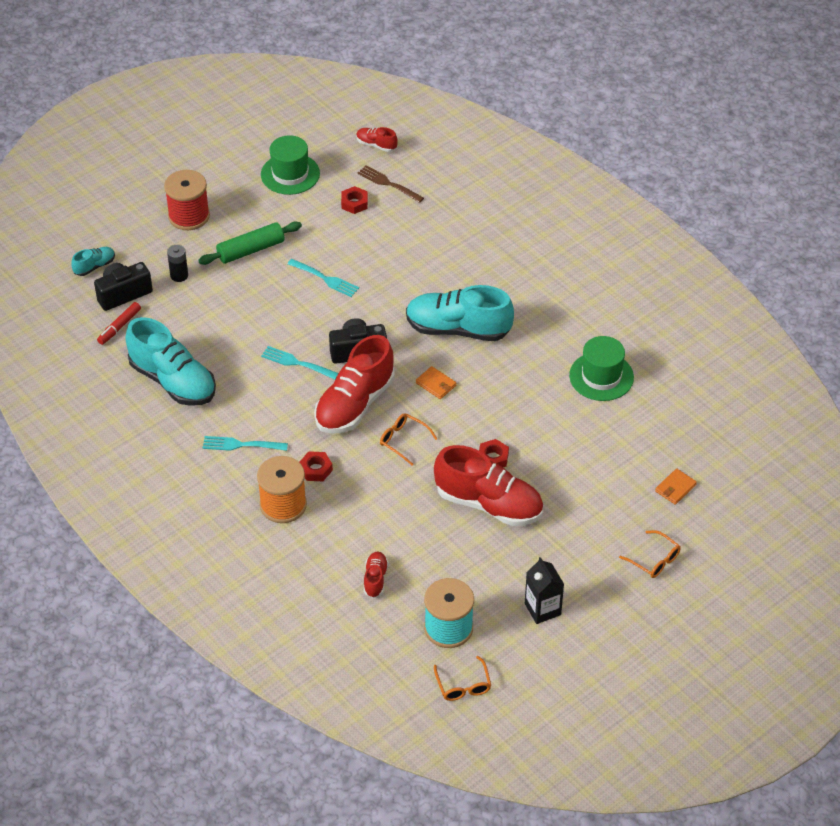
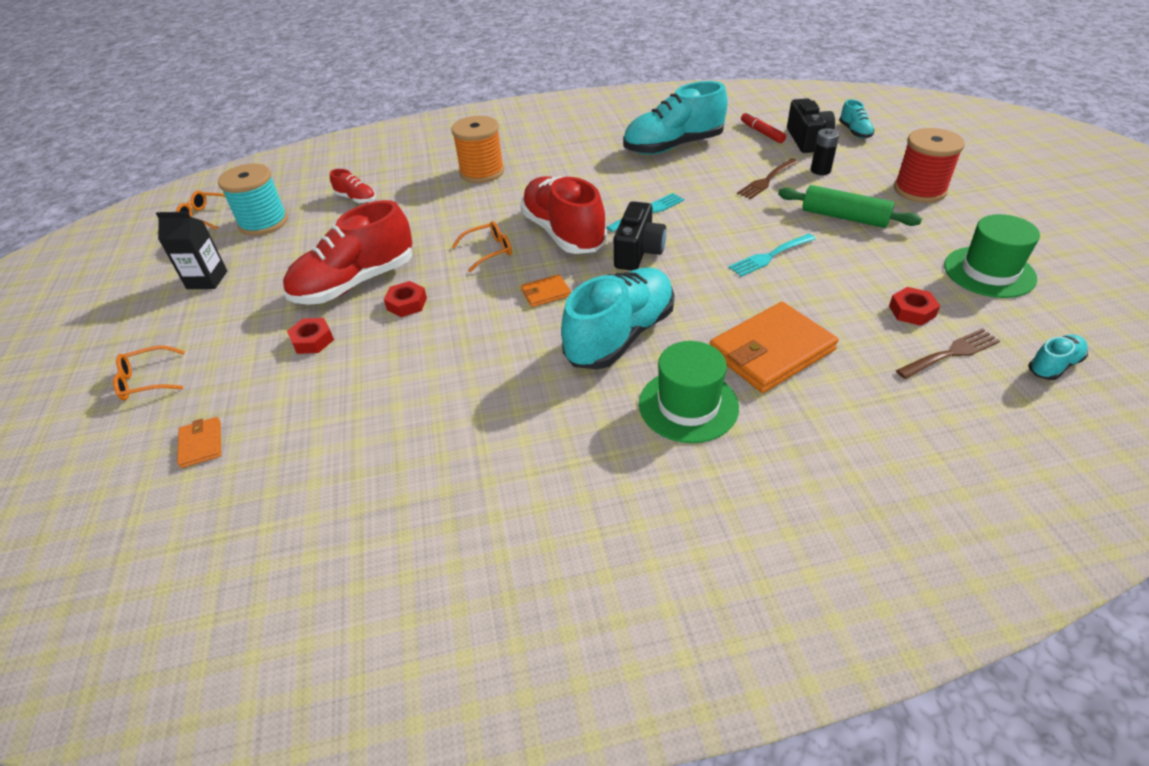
camera: 120 degrees right, 5 degrees down
(211, 304) = (766, 180): none -> brown fork
(241, 445) = (568, 165): turquoise fork -> none
(251, 250) = (844, 217): green rolling pin -> green rolling pin turned 60 degrees counterclockwise
(316, 469) = (503, 195): red nut -> red nut (312, 340)
(376, 145) = (1053, 366): red shoe -> turquoise shoe
(431, 257) = (771, 351): none -> orange wallet
(601, 376) = (435, 445): green hat -> green hat (688, 405)

